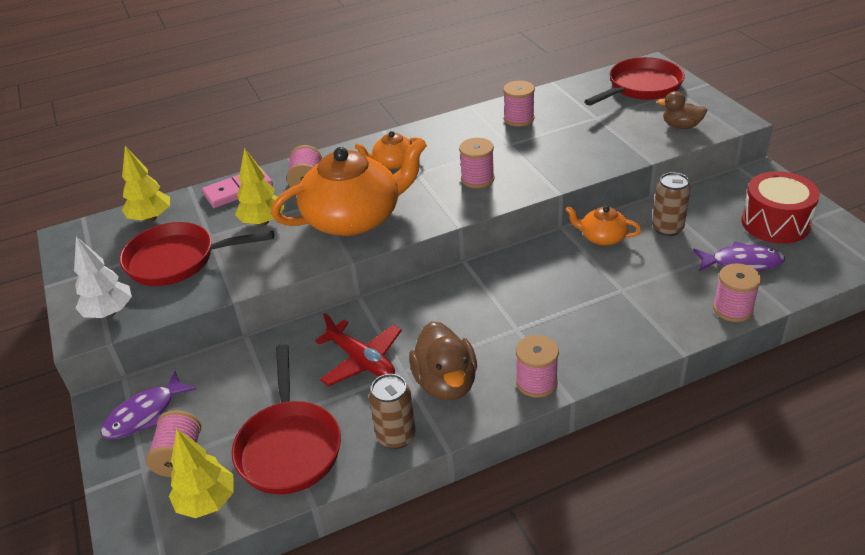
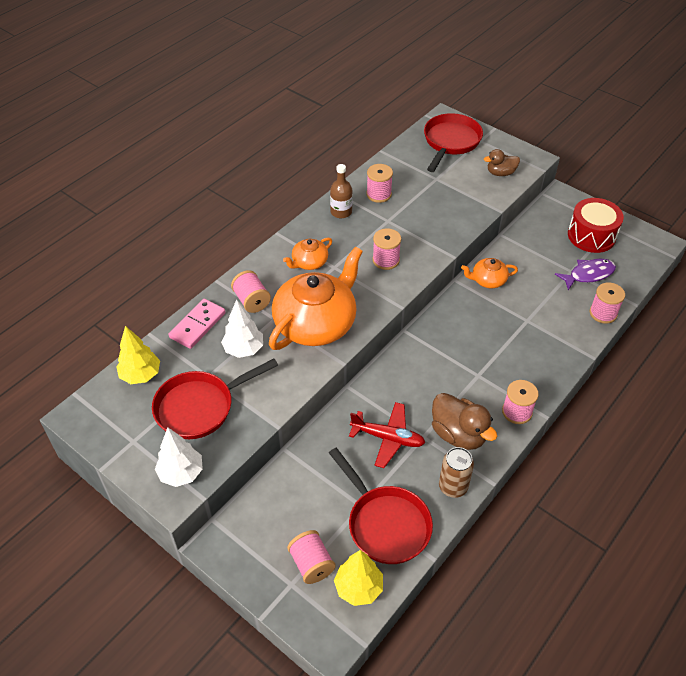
camera: 30 degrees left, 10 degrees up
(144, 414) = (256, 542): purple fish -> none
(263, 222) = (244, 349): yellow tree -> white tree
(464, 126) = (341, 212): none -> brown bottle
(667, 228) = (526, 260): brown can -> none

